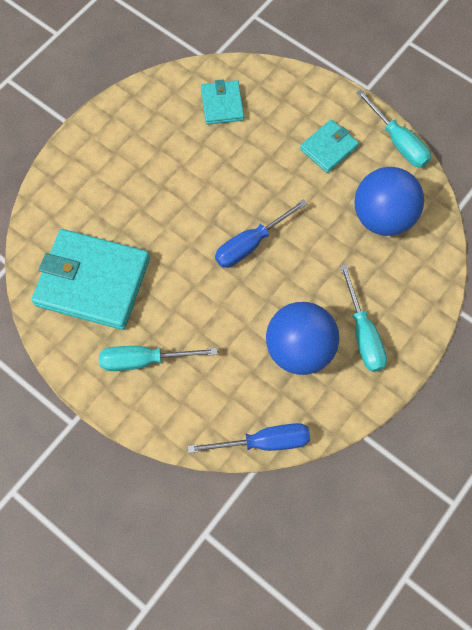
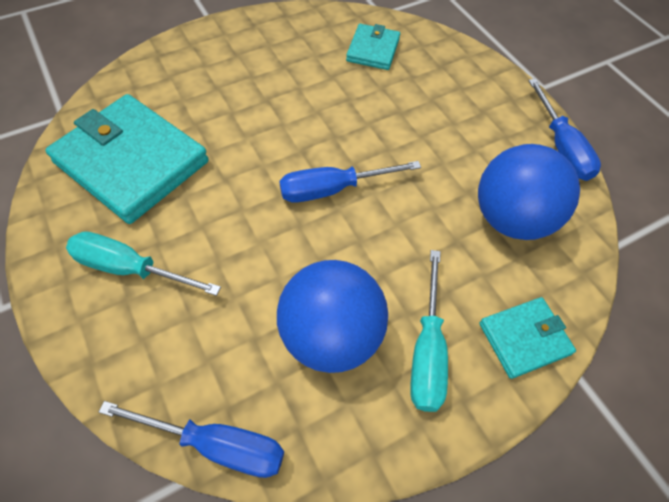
camera: 20 degrees right, 10 degrees down
(328, 148) = (473, 125): turquoise wallet -> turquoise wallet (524, 338)
(398, 142) = (561, 147): turquoise screwdriver -> blue screwdriver

